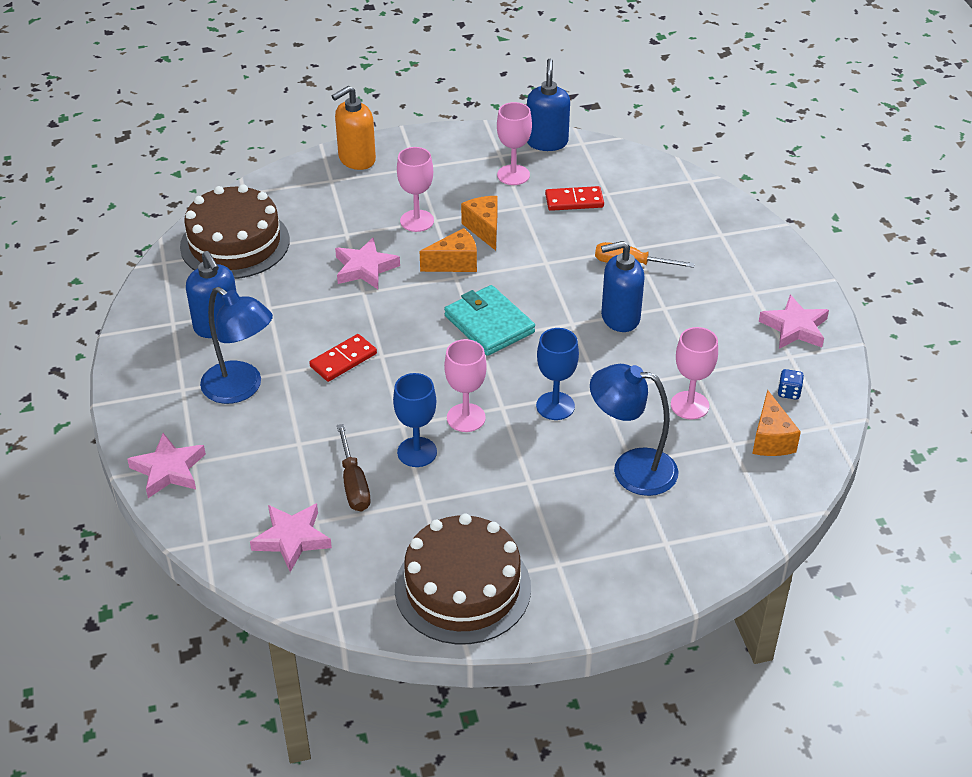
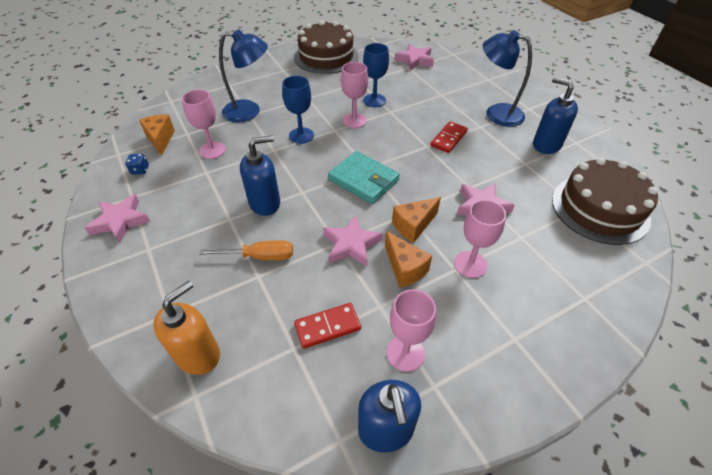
camera: 165 degrees right, 5 degrees up
(169, 470) = (497, 74): pink star -> pink star (351, 244)
(354, 483) = (400, 83): brown screwdriver -> none
(356, 159) = (584, 336): orange soap dispenser -> orange soap dispenser (198, 354)

